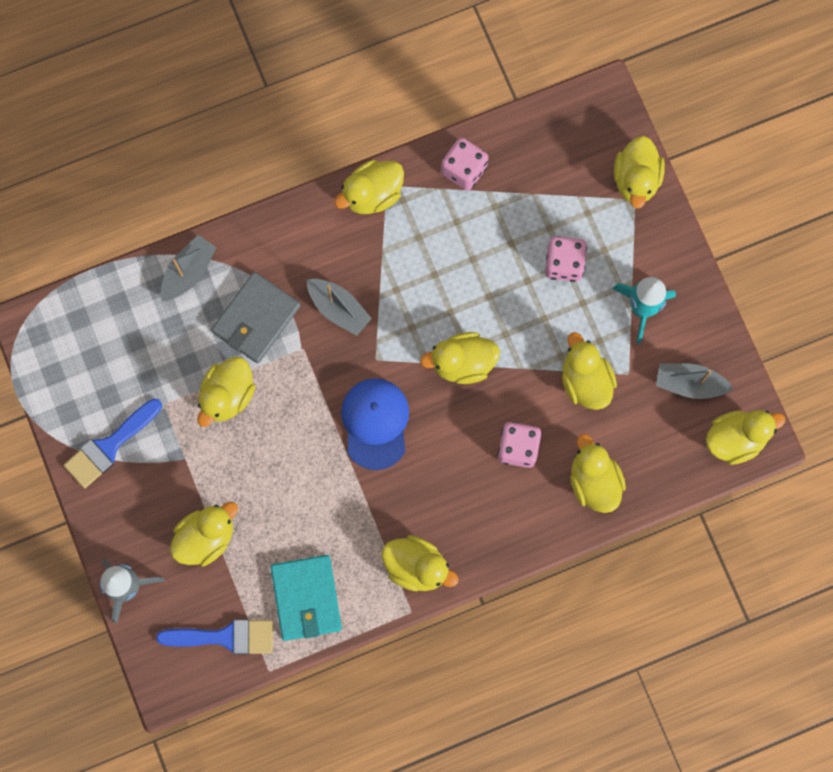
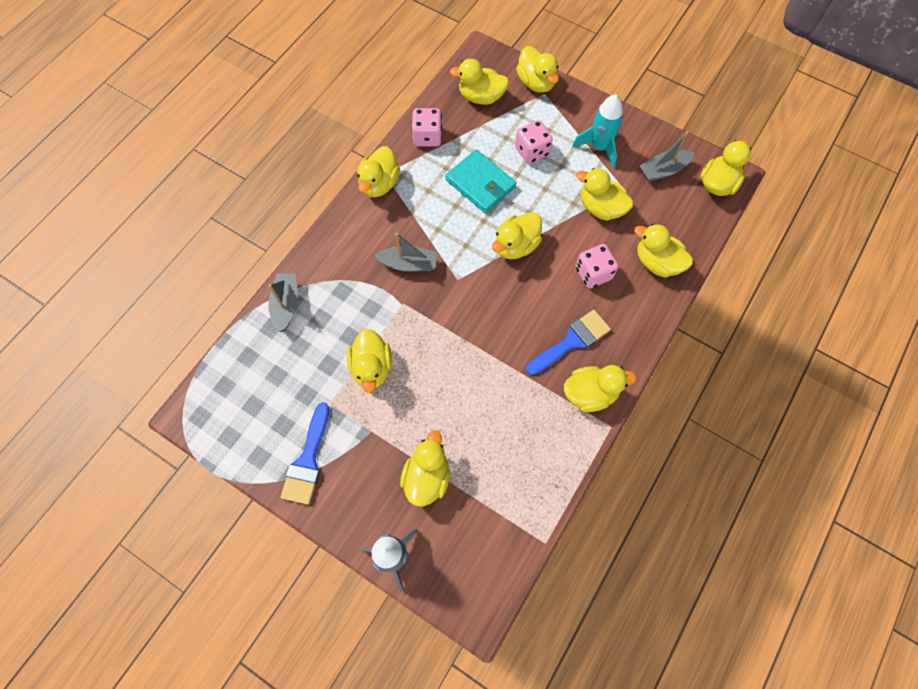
camera: 35 degrees left, 10 degrees down
(225, 637) = (494, 540): blue brush -> blue brush (571, 341)
(256, 319) = (356, 305): grey wallet -> none
(306, 598) = (531, 469): turquoise wallet -> turquoise wallet (480, 183)
(375, 423) = (488, 319): blue cap -> none
(560, 157) = (481, 97): none -> yellow duck

